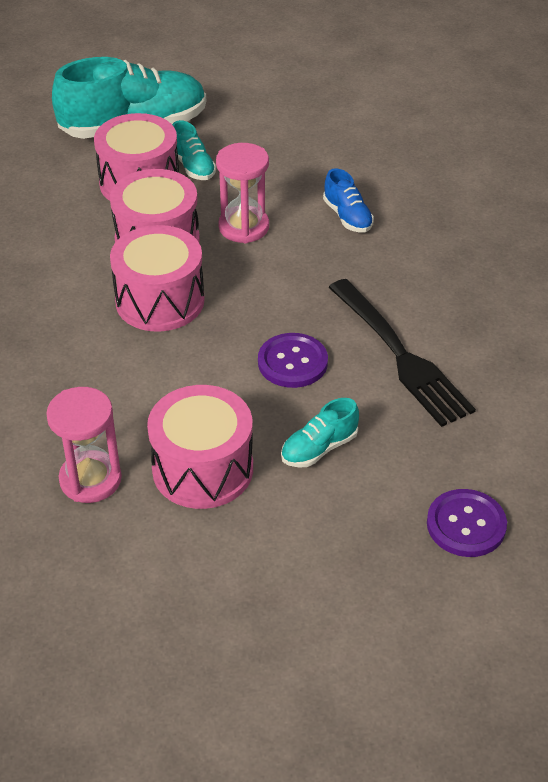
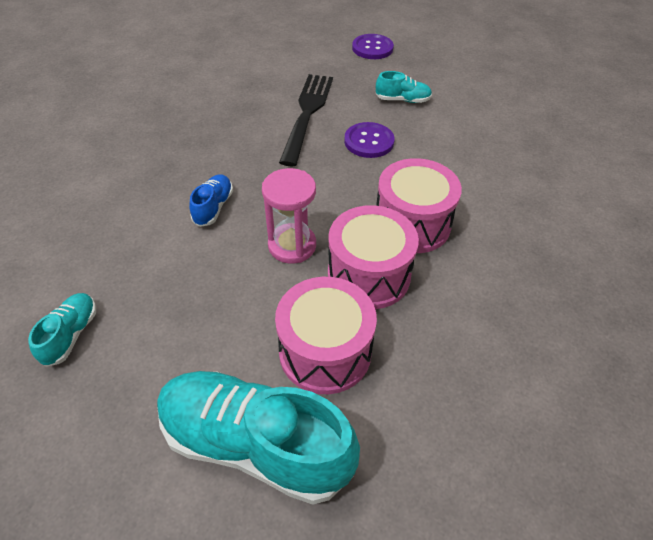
camera: 140 degrees left, 5 degrees up
(90, 479) = (540, 146): pink hourglass -> none
(193, 166) = (260, 337): turquoise shoe -> turquoise shoe (71, 335)
(202, 469) = (472, 121): pink drum -> none

